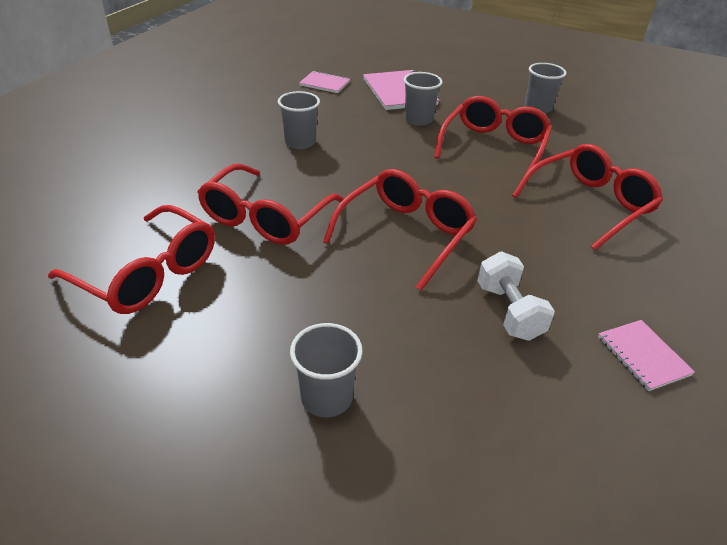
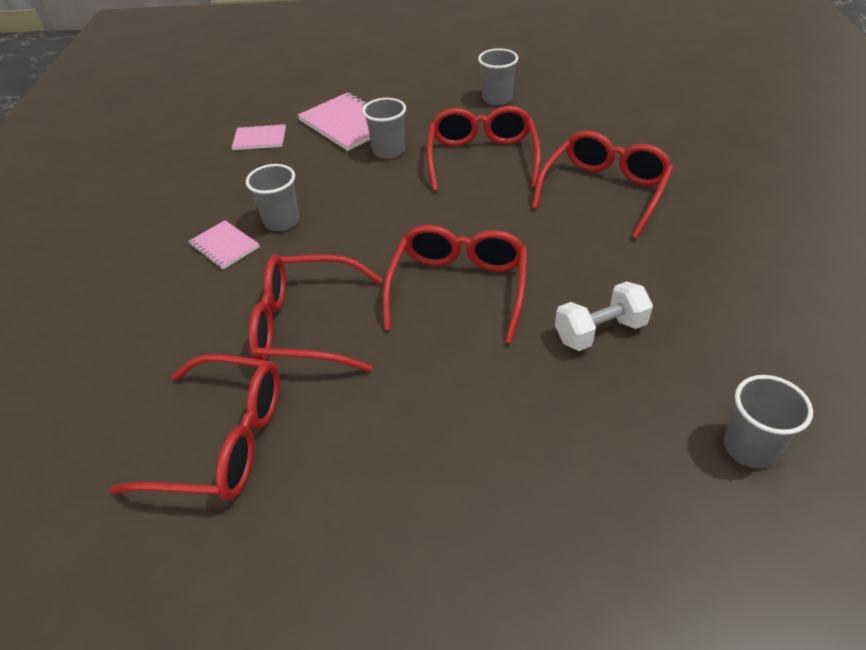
camera: 20 degrees left, 5 degrees up
(265, 218) = (305, 325): red glasses -> red glasses turned 90 degrees clockwise
(326, 397) = (494, 491): grey cup -> grey cup (749, 447)
(508, 311) = (600, 332): white dumbbell -> white dumbbell turned 75 degrees counterclockwise
(643, 356) = (731, 327): pink notebook -> pink notebook (224, 246)

